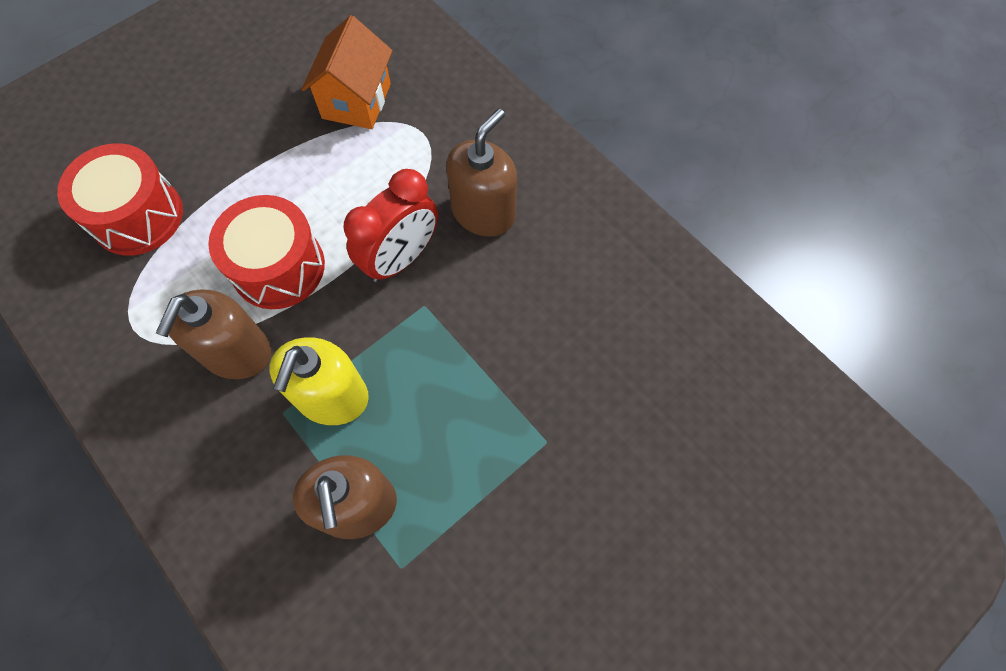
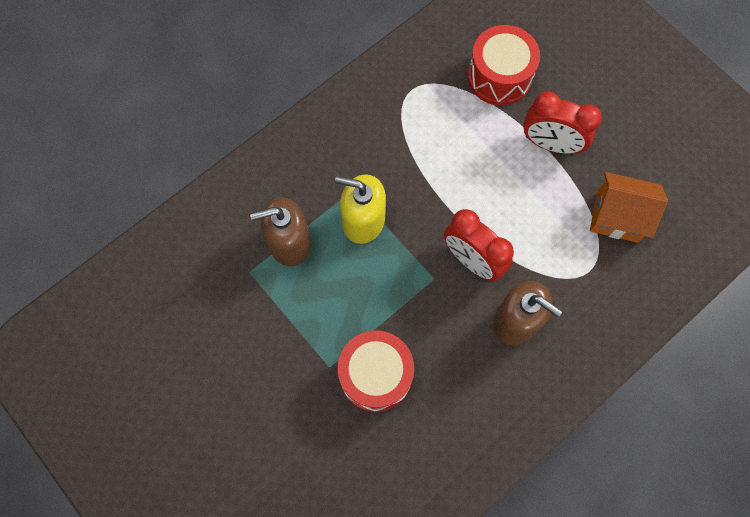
camera: 90 degrees right, 5 degrees up
(237, 352) = (395, 156): brown soap dispenser -> none
(249, 162) = (550, 144): none -> red clock
(278, 267) = (461, 175): red drum -> red drum (375, 375)

